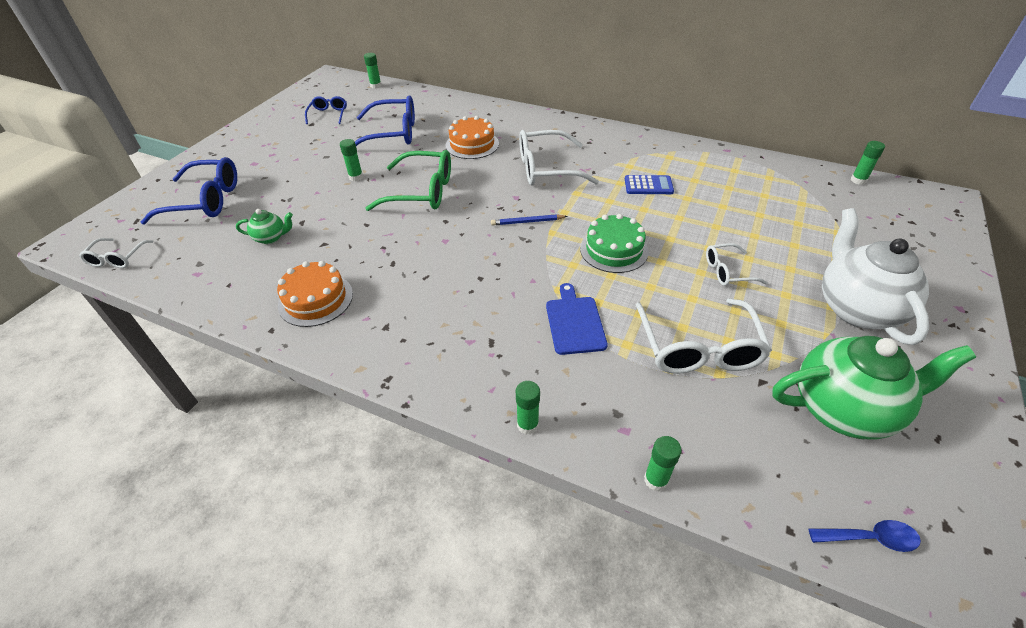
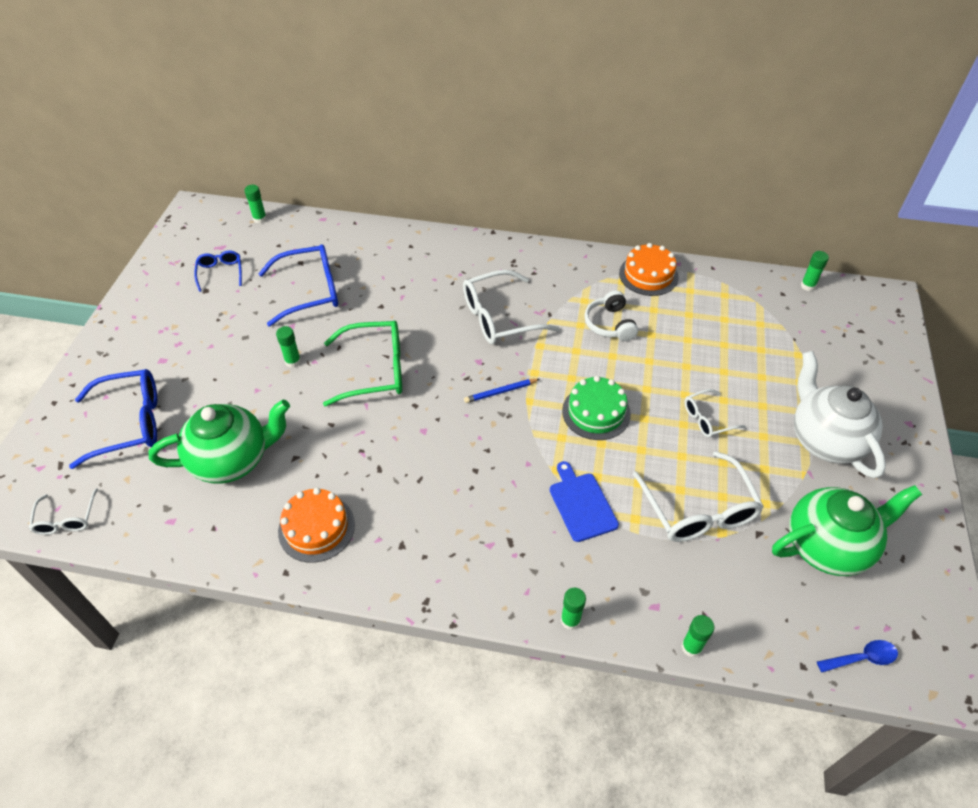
camera: 15 degrees left, 5 degrees up
(271, 238) = (232, 460): green teapot -> green teapot, size x2.18
(472, 144) = (407, 295): orange cake -> orange cake (648, 275)
(648, 185) = (610, 324): blue calculator -> white headphones

